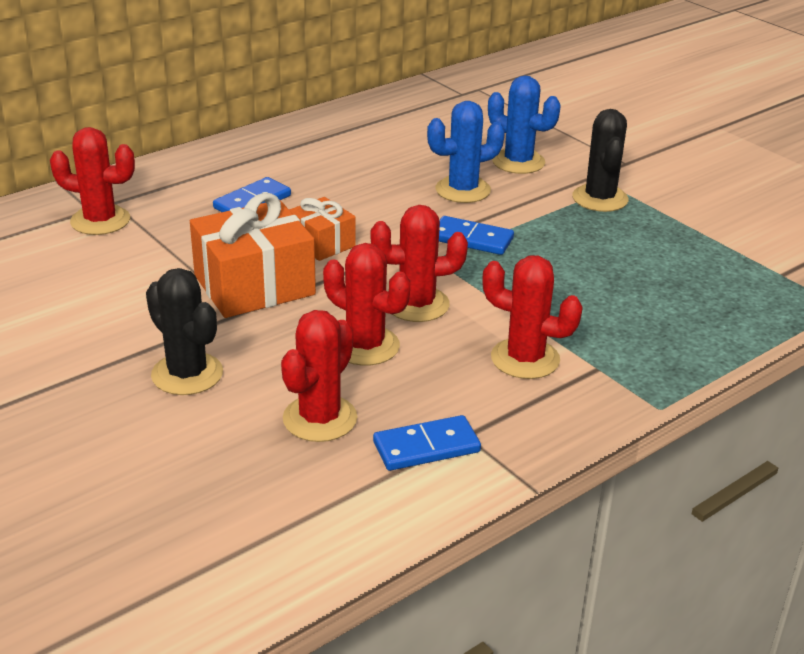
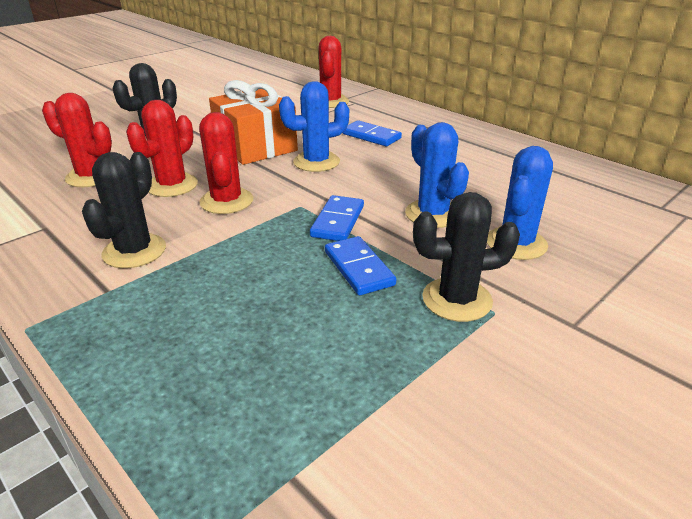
camera: 85 degrees right, 0 degrees up
(322, 243) = (316, 162): orange gift -> blue cactus
(426, 447) = (39, 213): blue domino -> blue domino (359, 268)
(525, 359) = (134, 251): red cactus -> black cactus

